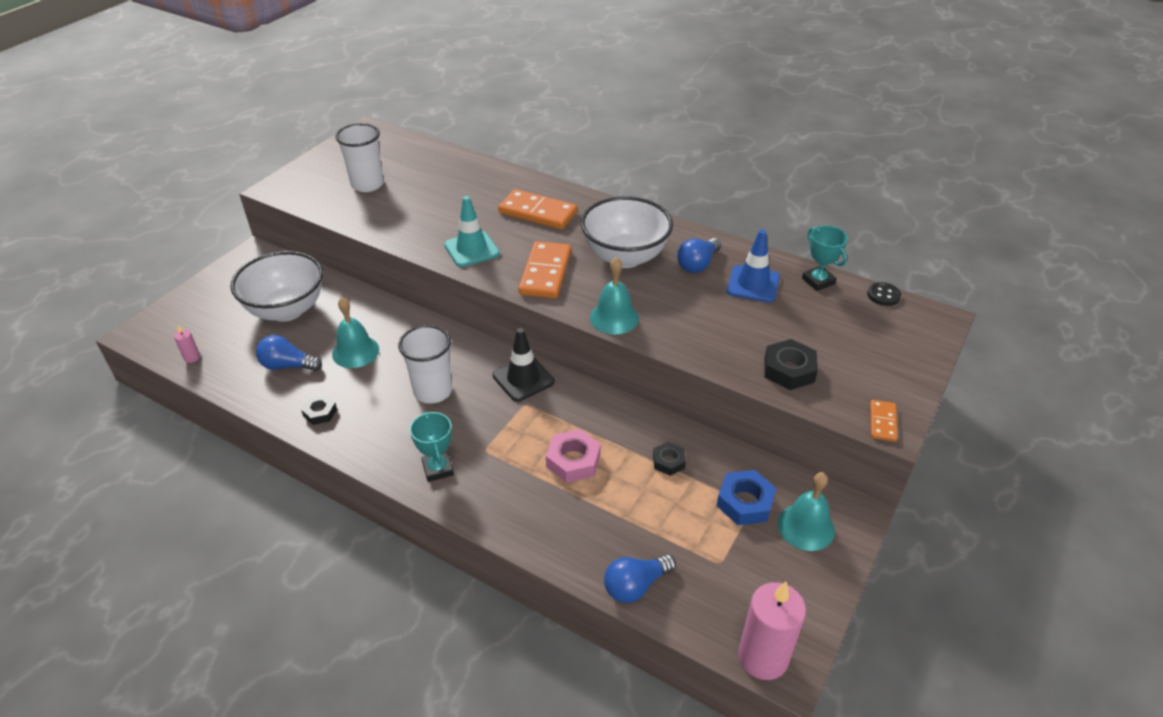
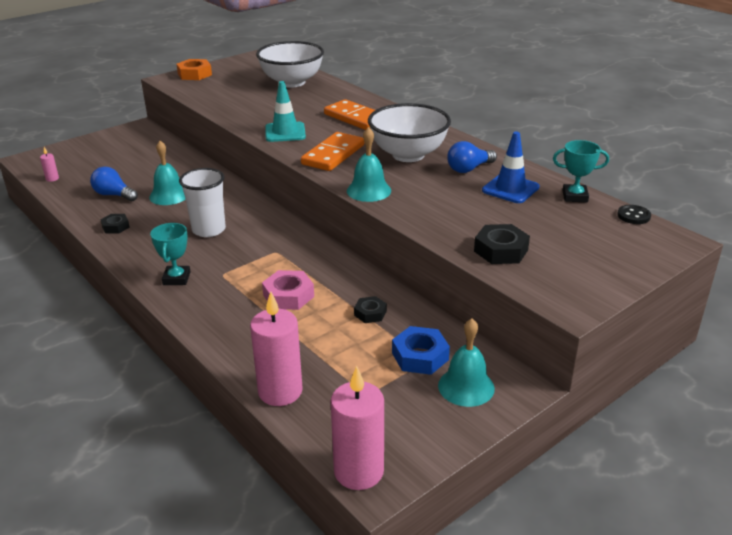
camera: 20 degrees right, 10 degrees down
(286, 310) = (138, 162): white bowl -> white bowl (292, 82)
(304, 175) = (194, 74): none -> orange nut
(367, 184) = (236, 85): white cup -> none
(523, 379) = (286, 235): black traffic cone -> none
(635, 586) = (280, 391): blue light bulb -> pink candle
(818, 281) = (575, 196): turquoise trophy -> turquoise trophy turned 75 degrees counterclockwise
(882, 422) = (566, 303): orange domino -> none

